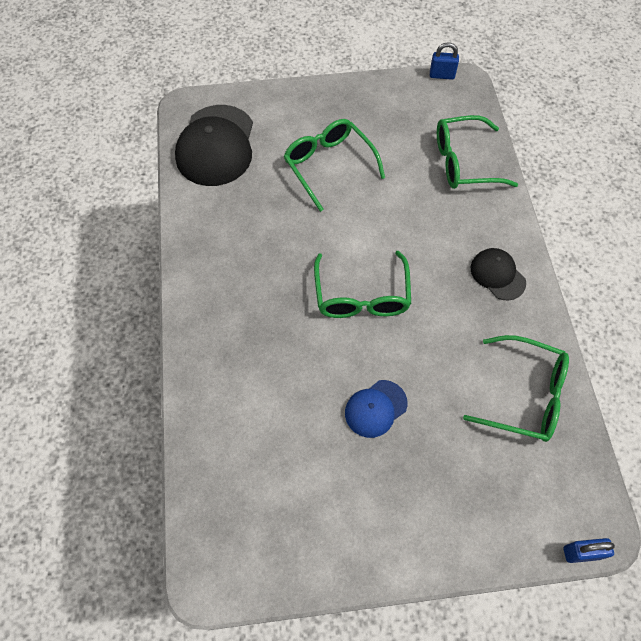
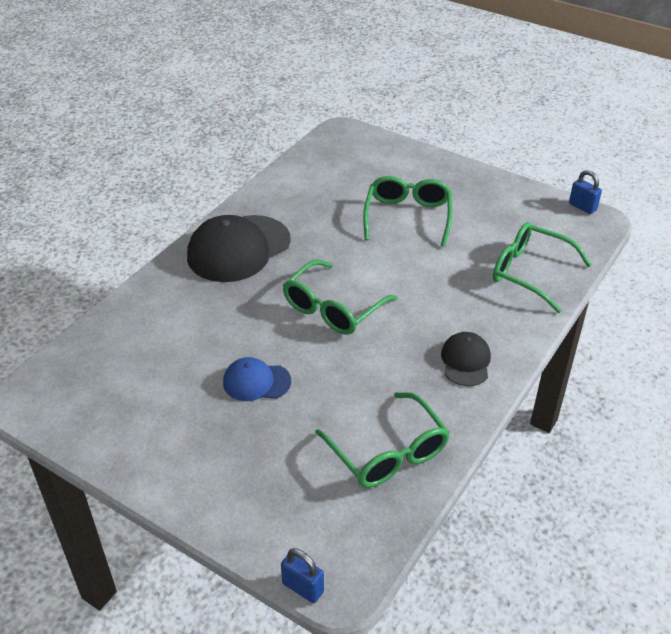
camera: 40 degrees right, 20 degrees down
(216, 146) = (335, 163): black cap -> black cap (238, 249)

